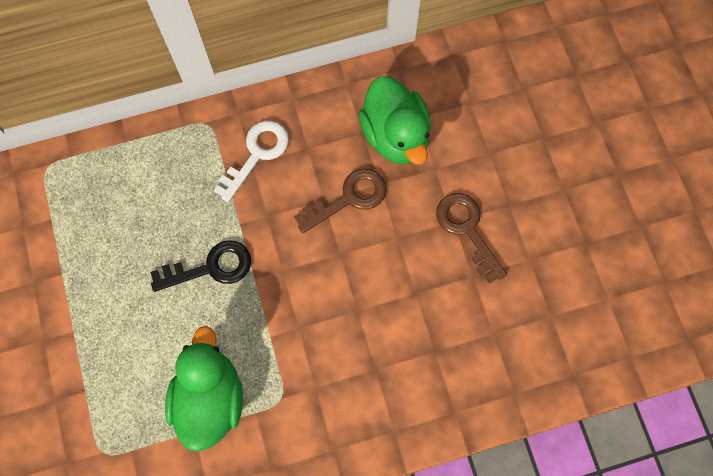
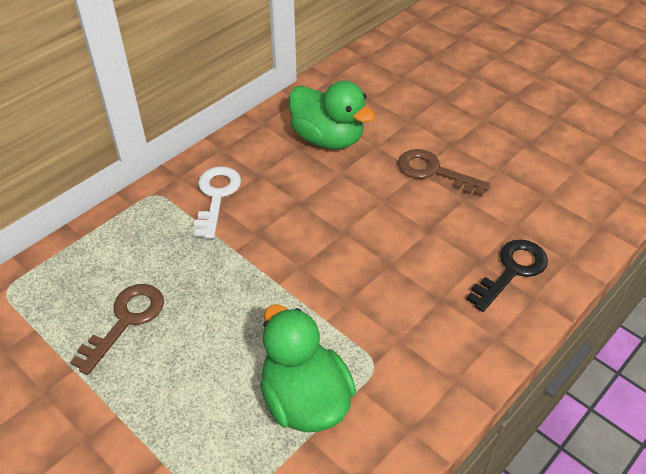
camera: 30 degrees left, 25 degrees down
(211, 267) = (230, 293): black key -> black key (512, 270)
(349, 198) = (321, 192): brown key -> brown key (126, 320)

